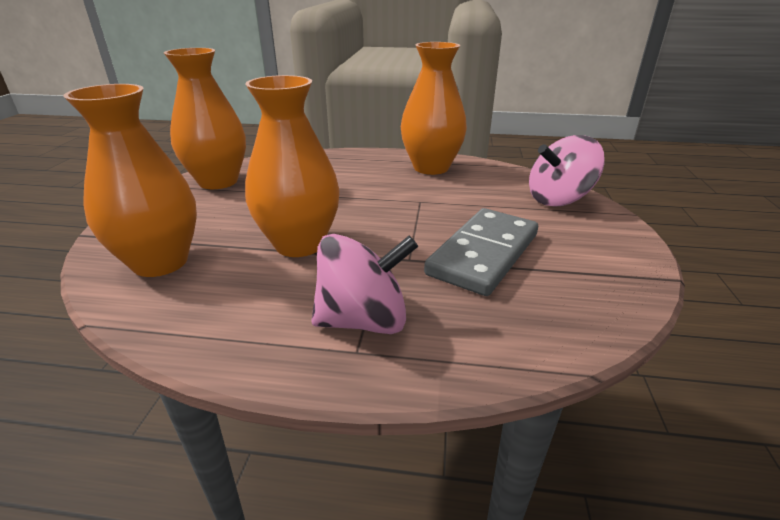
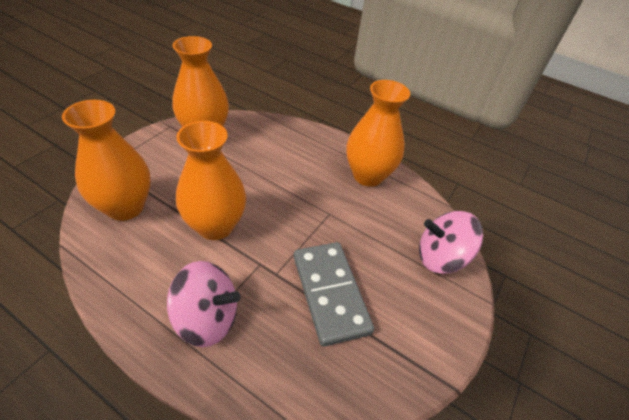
camera: 20 degrees right, 15 degrees up
(484, 254) = (330, 293): grey domino -> grey domino turned 75 degrees counterclockwise

